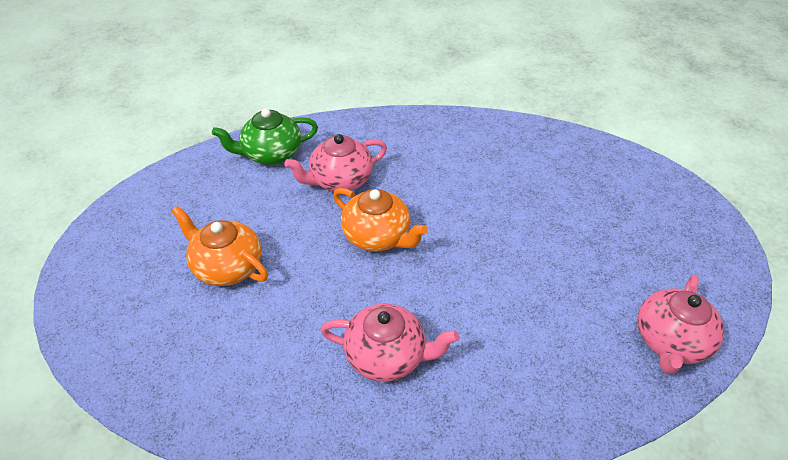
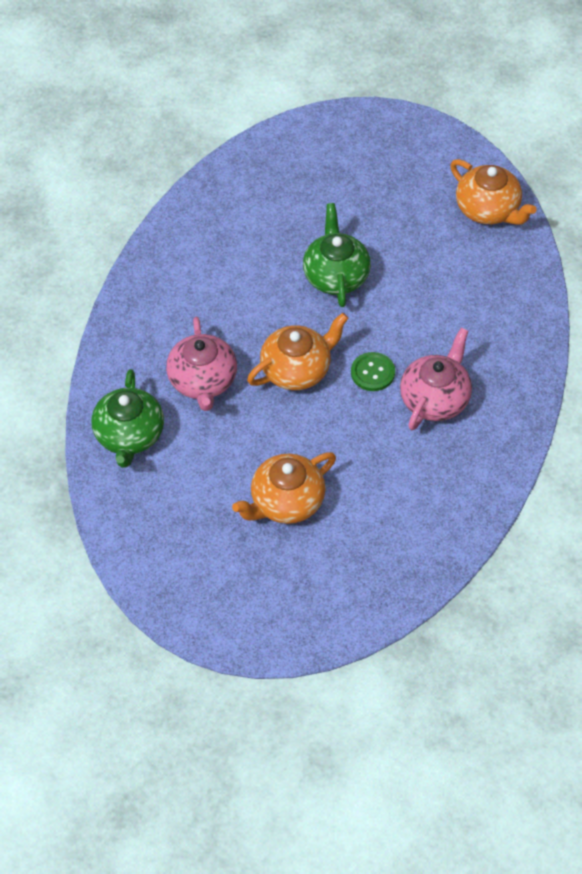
camera: 70 degrees left, 10 degrees up
(398, 293) = (372, 372): none -> green button
(500, 236) = (336, 276): none -> green teapot
(670, 341) = (488, 210): pink teapot -> orange teapot

